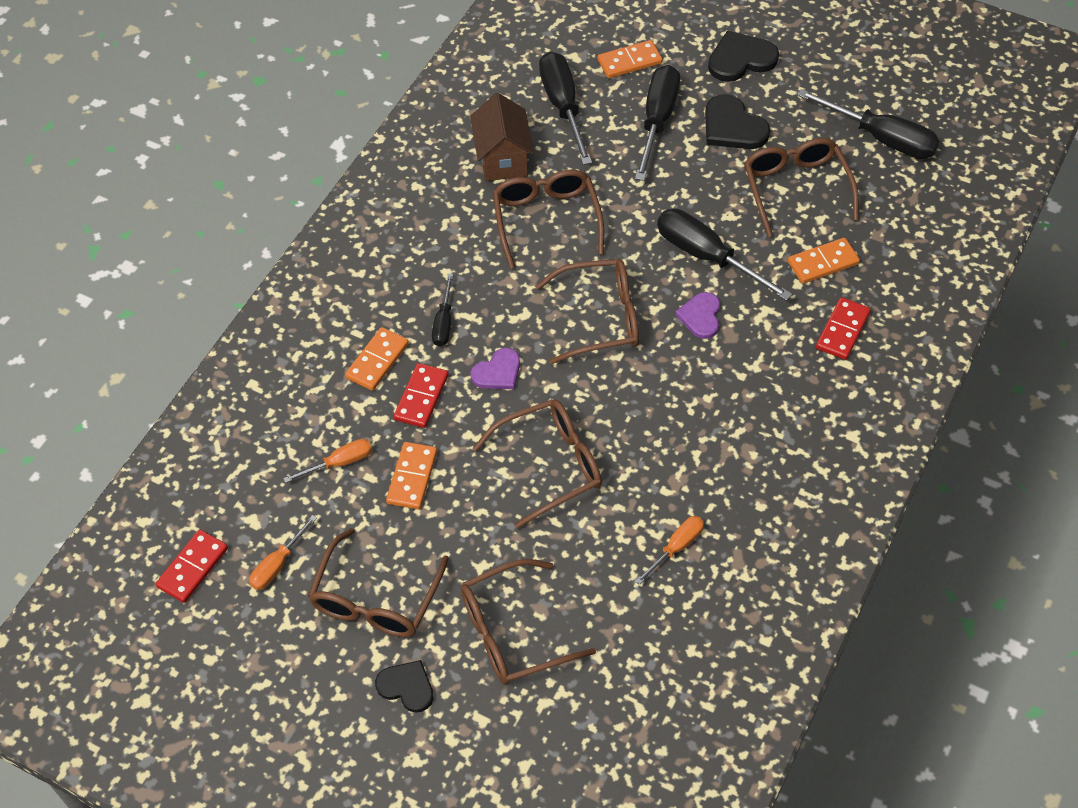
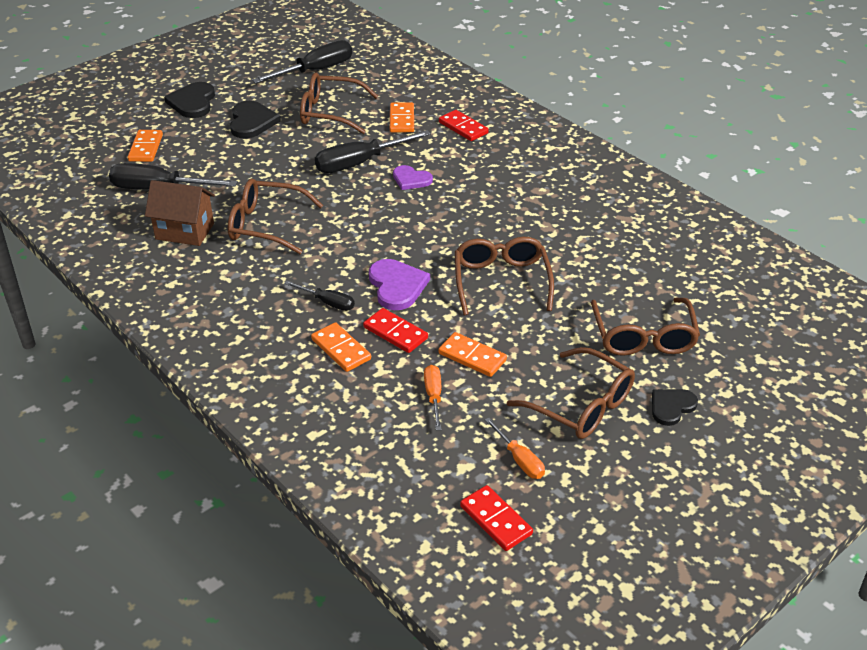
camera: 70 degrees left, 15 degrees down
(497, 372) = (397, 286): purple heart -> purple heart, size x1.52
(600, 318) = (380, 223): brown glasses -> none
(657, 120) = (215, 151): black screwdriver -> none
(676, 547) = (603, 241): orange screwdriver -> none
(733, 127) = (252, 122): black heart -> black heart turned 75 degrees counterclockwise

